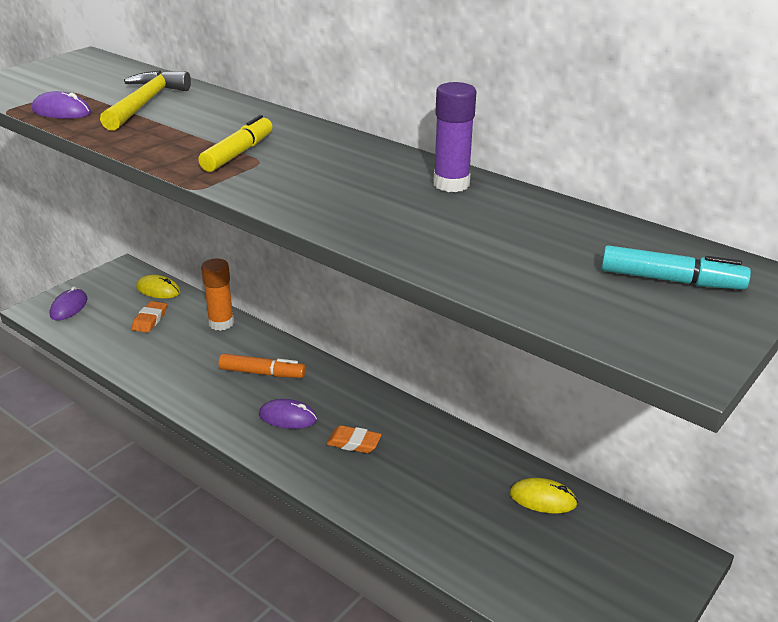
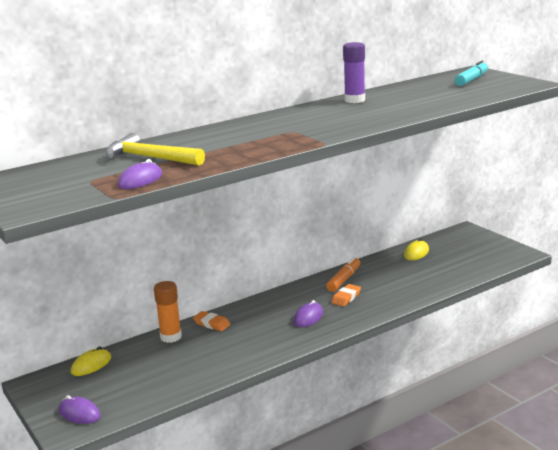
camera: 70 degrees left, 10 degrees down
(150, 320) = (138, 369): orange eraser -> orange eraser (212, 324)
(238, 153) = (275, 135): yellow marker -> none
(262, 373) = (251, 323): orange marker -> orange marker (344, 279)

